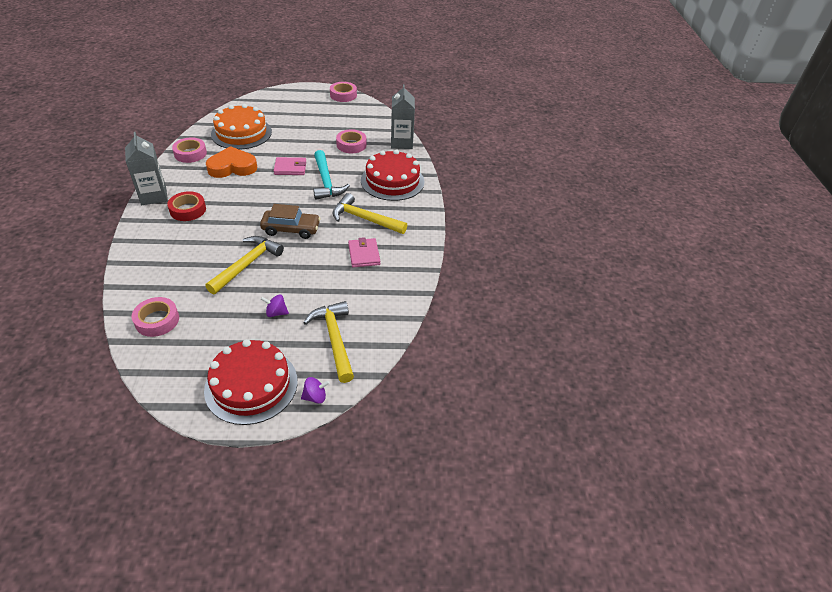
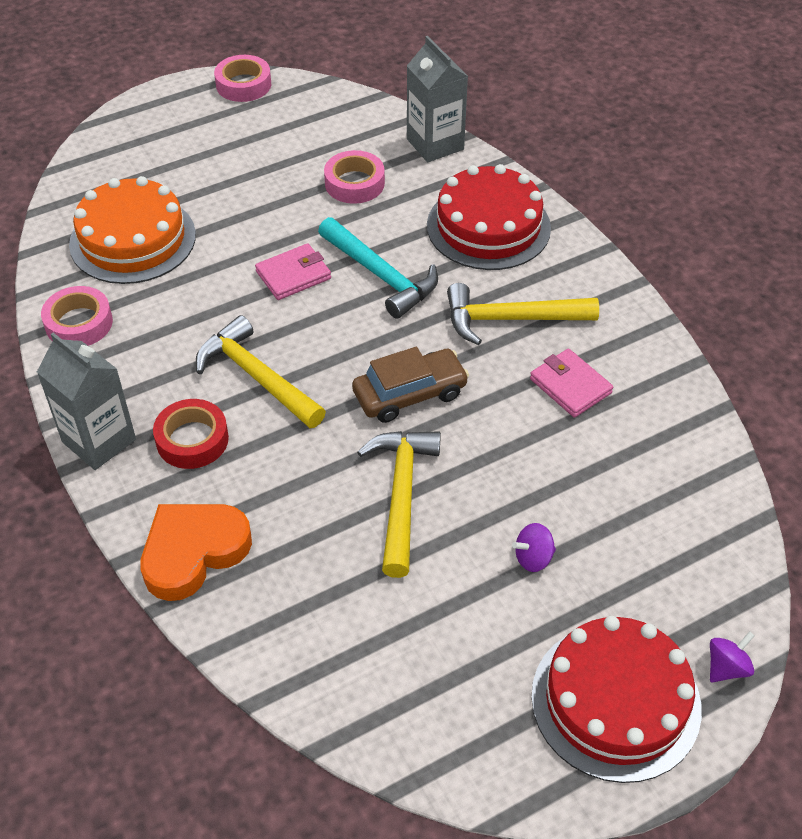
camera: 25 degrees left, 5 degrees up
(157, 320) = (354, 673): pink tape -> none
(232, 167) = (186, 317): orange heart -> orange heart (193, 552)
(334, 339) = (664, 557): yellow hammer -> yellow hammer (256, 377)

